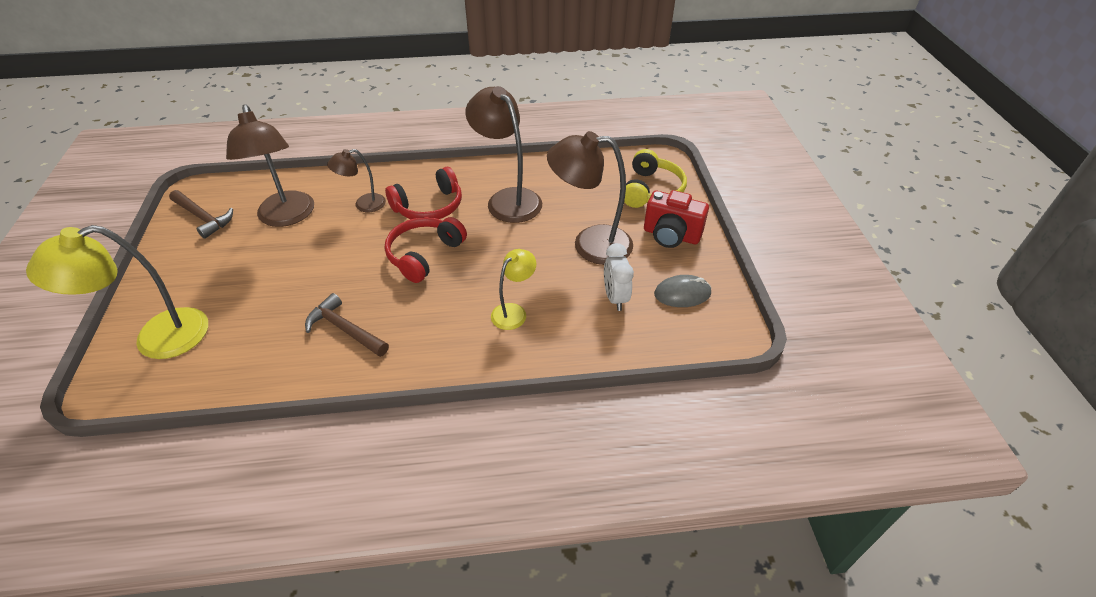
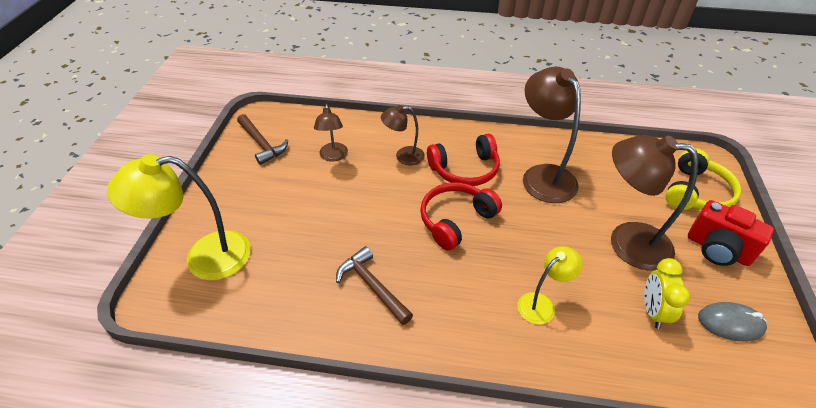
camera: 15 degrees right, 0 degrees up
(287, 217) = (333, 156): brown lamp -> brown lamp, size x0.55
(615, 298) = (653, 311): white clock -> yellow clock

